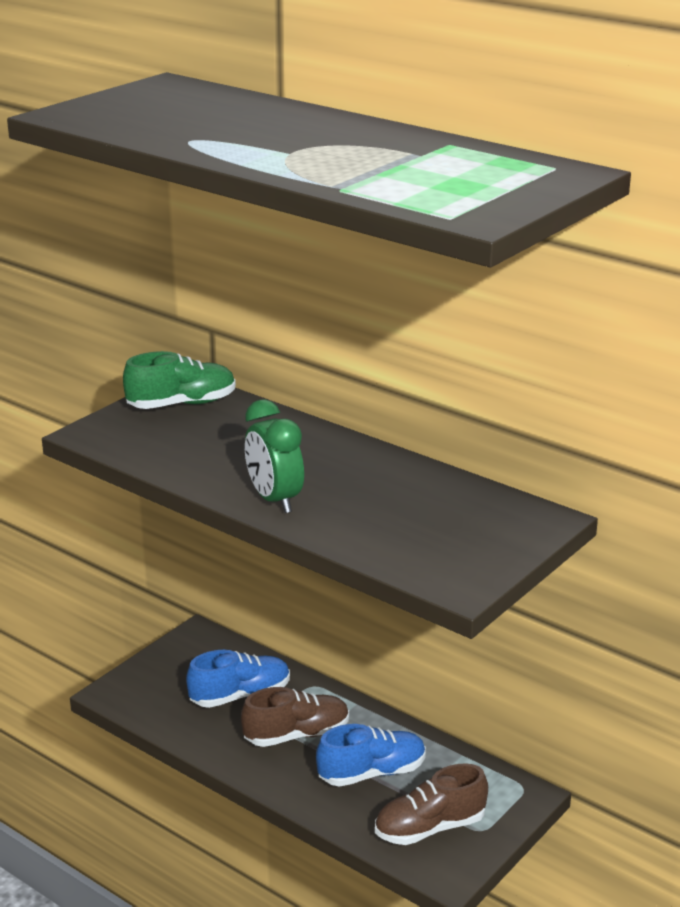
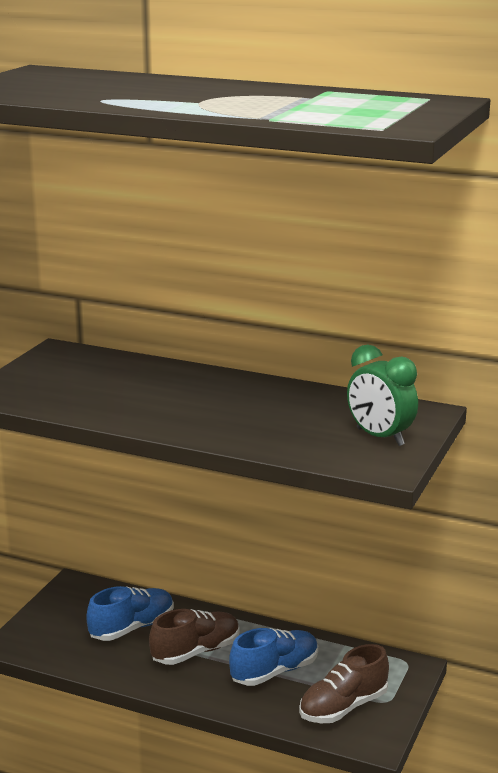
camera: 15 degrees left, 5 degrees down
(182, 404) = (63, 363): green shoe -> none
(274, 500) = (189, 424): green clock -> green clock (380, 437)

